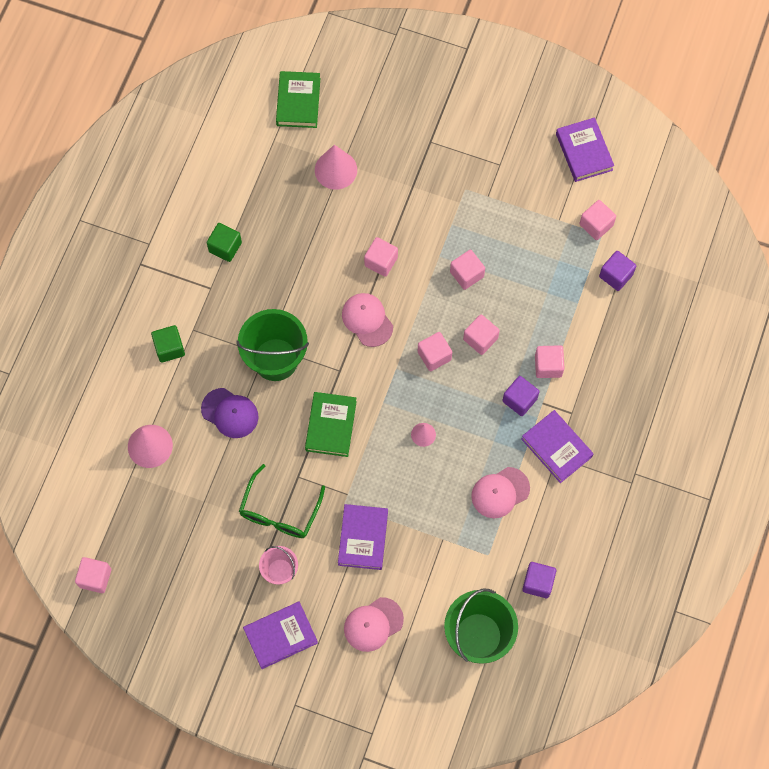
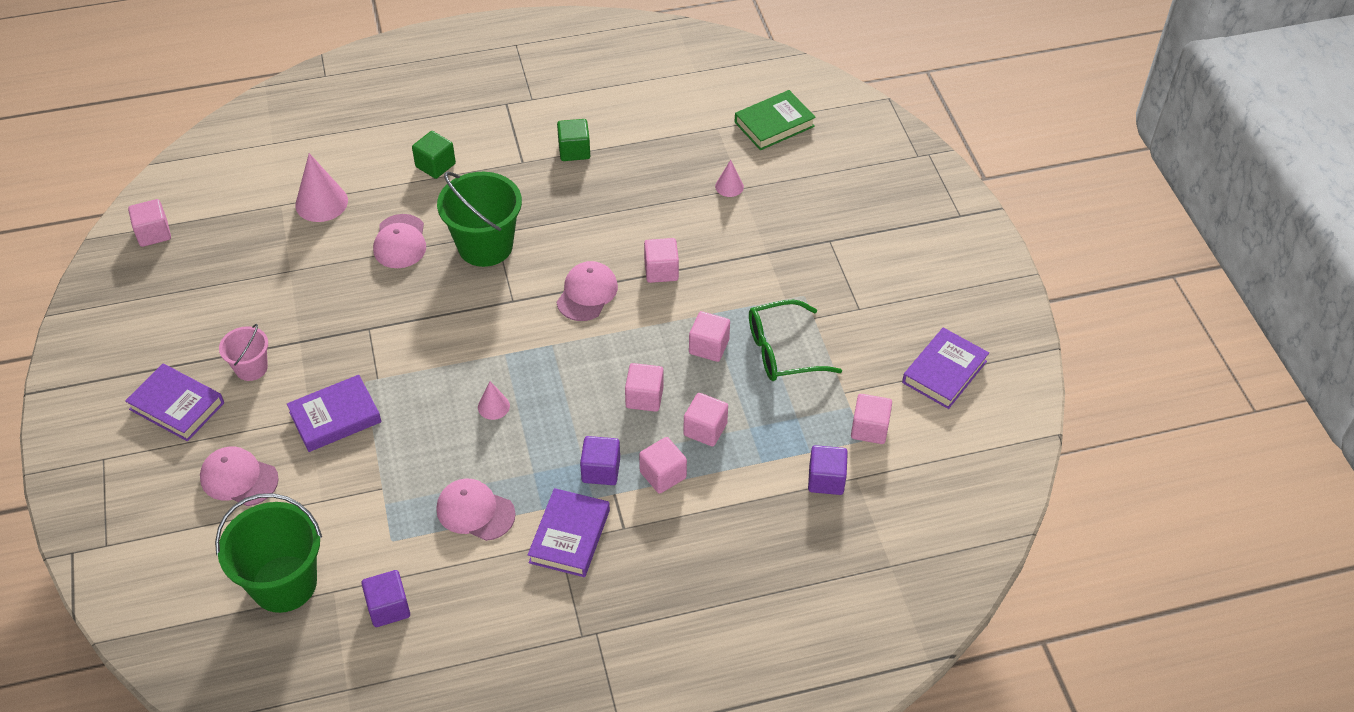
camera: 55 degrees right, 20 degrees down
(230, 413) = (400, 242): purple cap -> pink cap
(279, 512) = (318, 334): green glasses -> green glasses (782, 351)
(331, 426) = (445, 325): green book -> none
(336, 170) = (729, 186): pink cone -> pink cone, size x0.55
(434, 356) = (592, 368): pink cube -> pink cube (705, 429)

